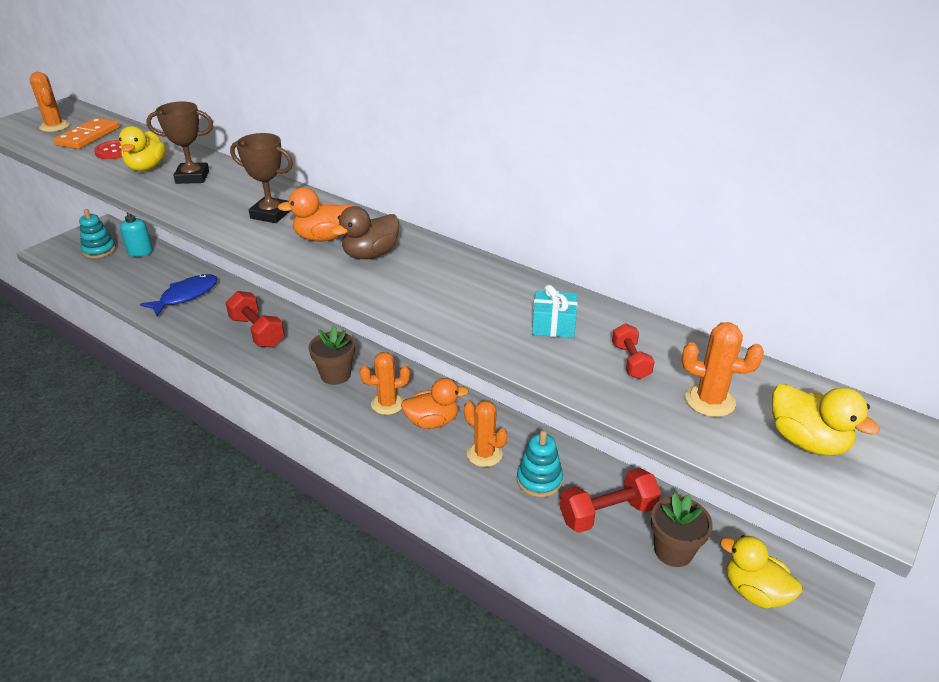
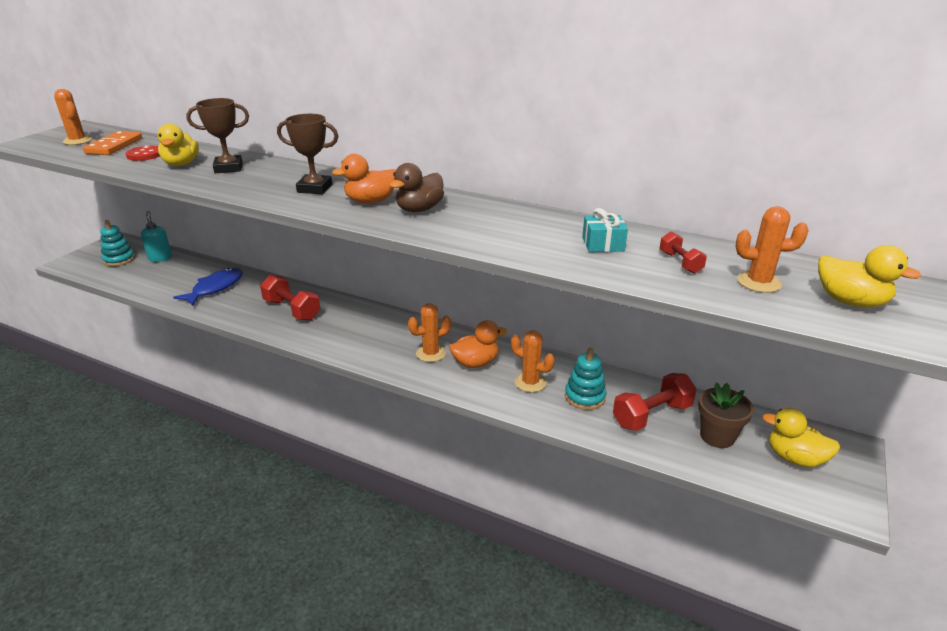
camera: 10 degrees left, 5 degrees down
(335, 375) = (376, 336): brown flower pot -> none

